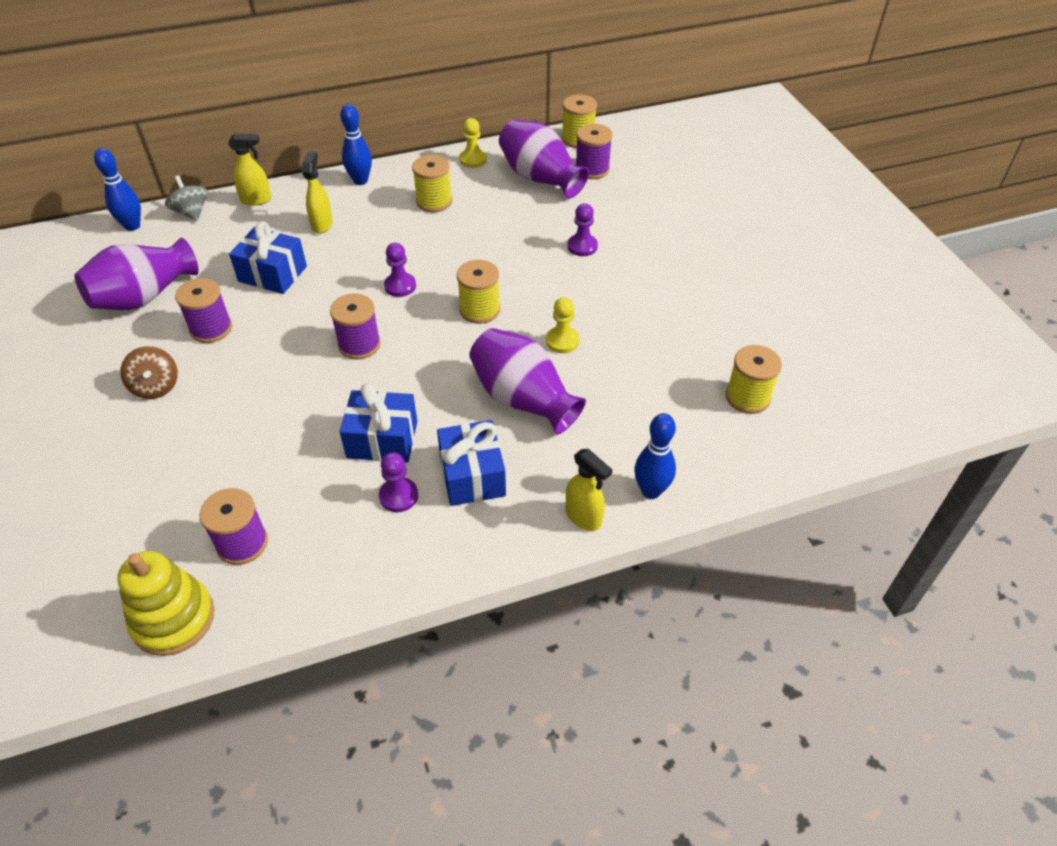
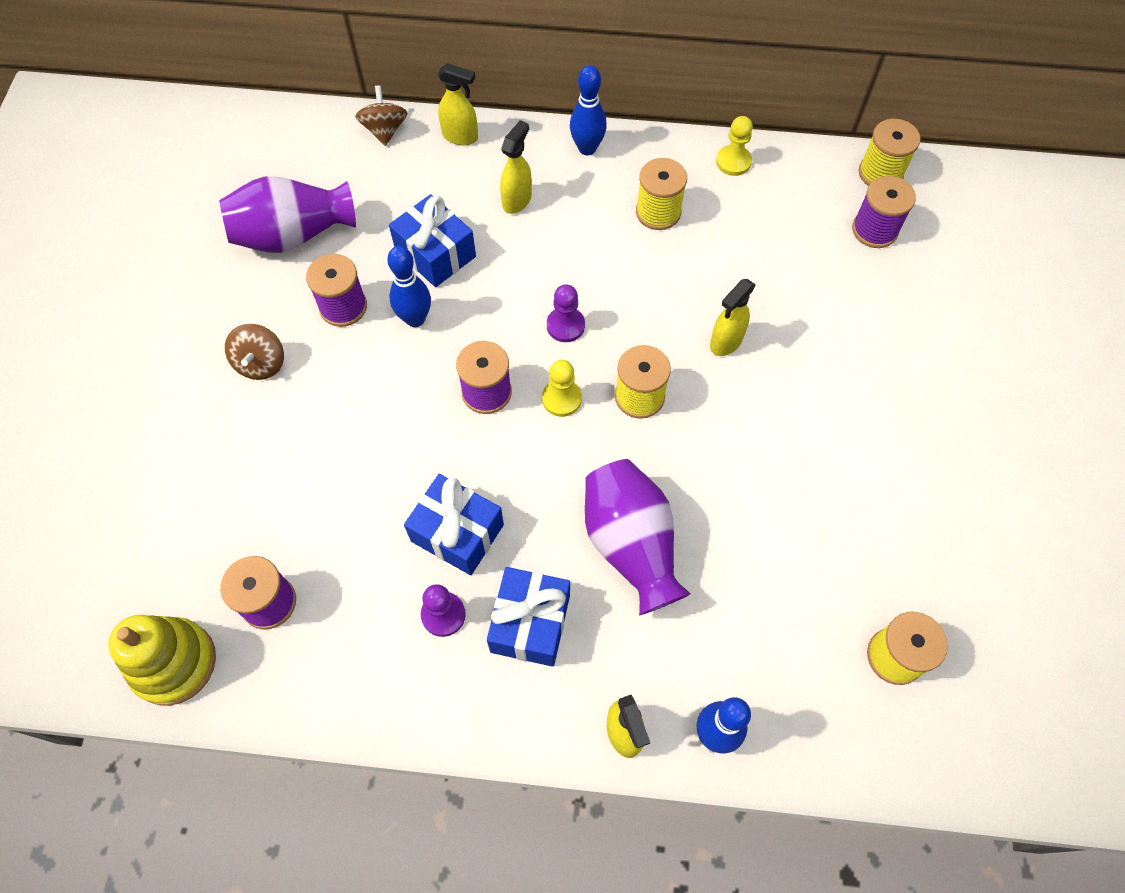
camera: 25 degrees right, 15 degrees up
(132, 226) = (317, 128): blue bowling pin -> blue bowling pin (415, 319)
(191, 212) = (385, 130): grey spinning top -> brown spinning top
(525, 259) = (725, 342): none -> yellow spray bottle
(540, 178) = (802, 221): purple vase -> none
(562, 341) = (713, 481): yellow pawn -> yellow pawn (561, 398)
(582, 246) = (804, 348): purple pawn -> none

